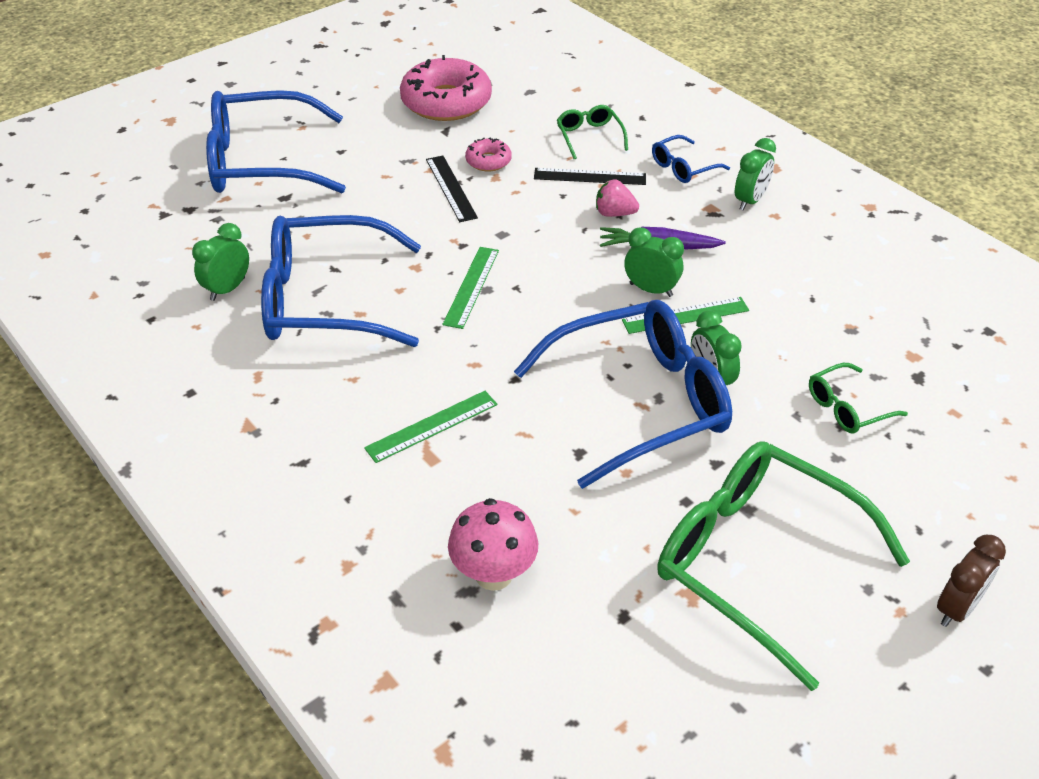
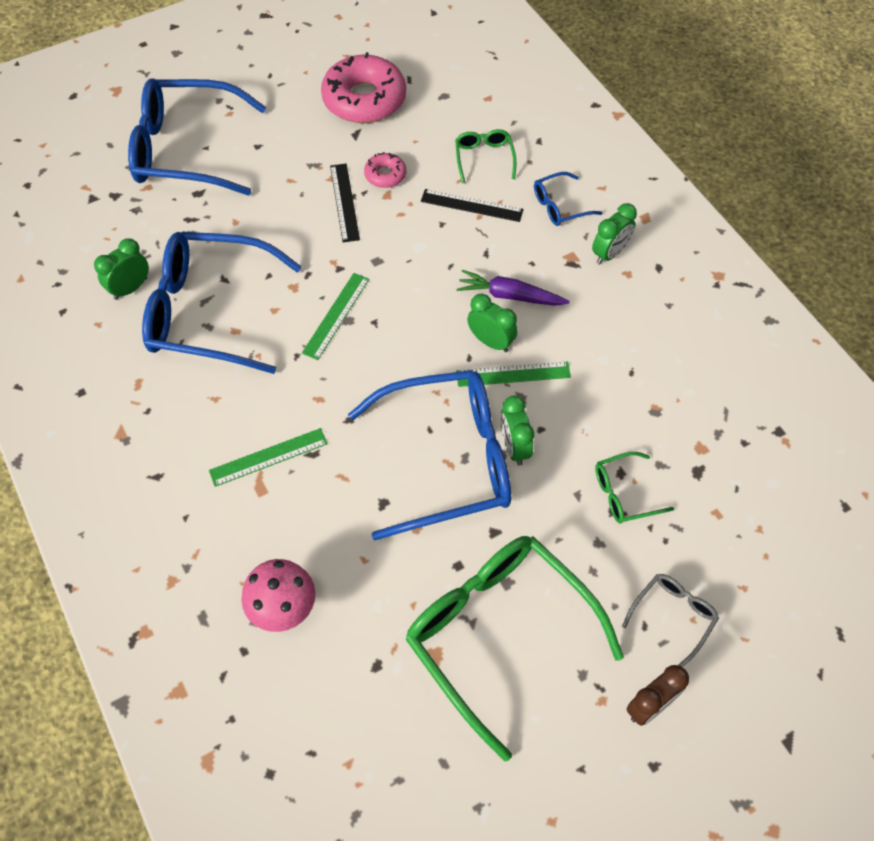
camera: 10 degrees right, 15 degrees up
(614, 213) = (482, 251): pink strawberry -> none
(947, 514) = (673, 615): none -> grey glasses

